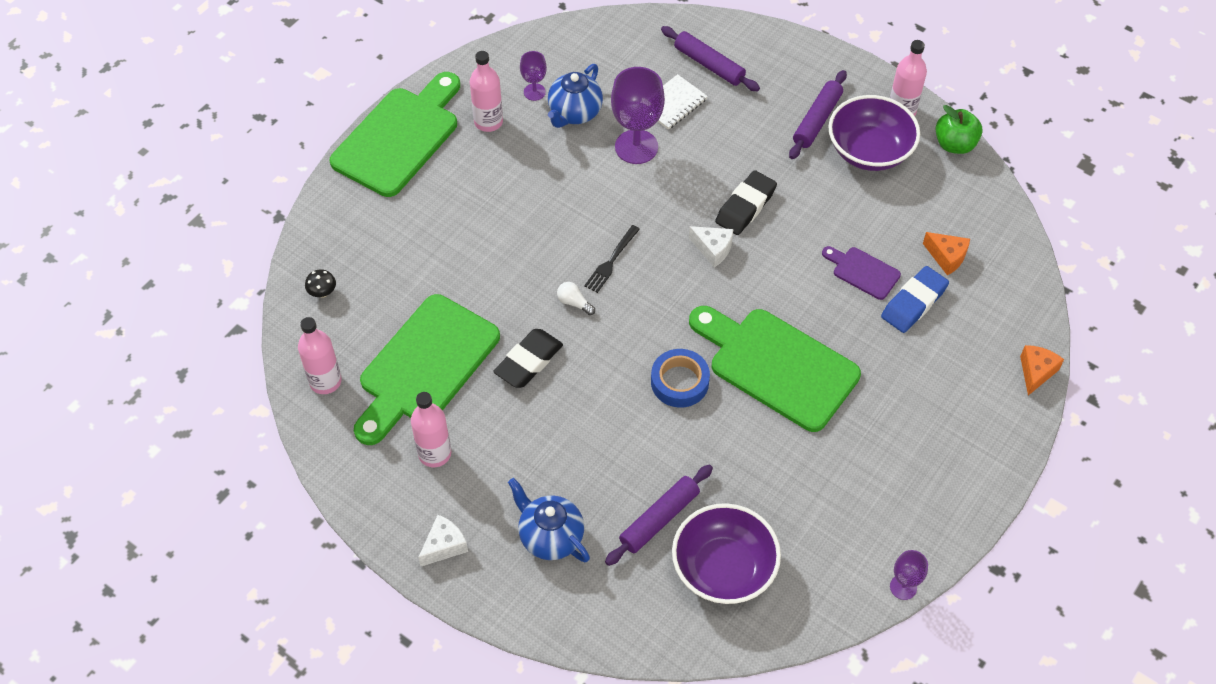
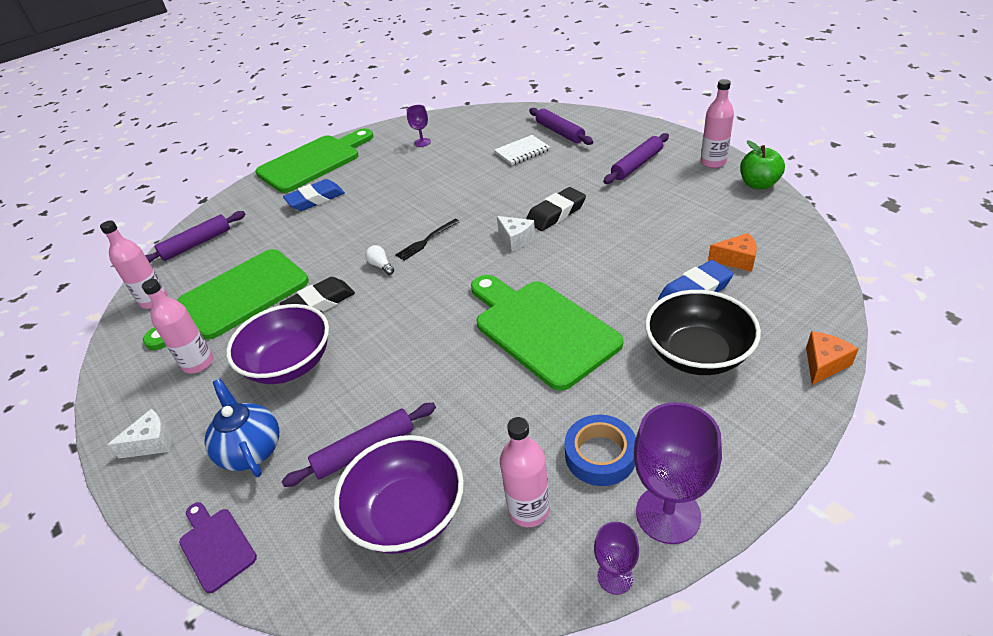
camera: 20 degrees right, 15 degrees down
(322, 292) = (196, 244): black mushroom -> purple rolling pin
(439, 205) = (315, 199): none -> blue eraser
(488, 122) = (380, 156): pink bottle -> pink bottle (529, 510)
(574, 113) = (445, 154): blue teapot -> none
(636, 147) = (482, 174): purple goblet -> purple goblet (668, 514)
(679, 382) = (442, 332): blue tape -> blue tape (600, 455)
(863, 272) = (649, 264): purple cutting board -> purple cutting board (215, 546)
(869, 151) = (677, 185): purple bowl -> purple bowl (290, 364)
(928, 376) = (697, 354): none -> black bowl
(947, 257) = (736, 260): orange cheese -> orange cheese turned 45 degrees counterclockwise

